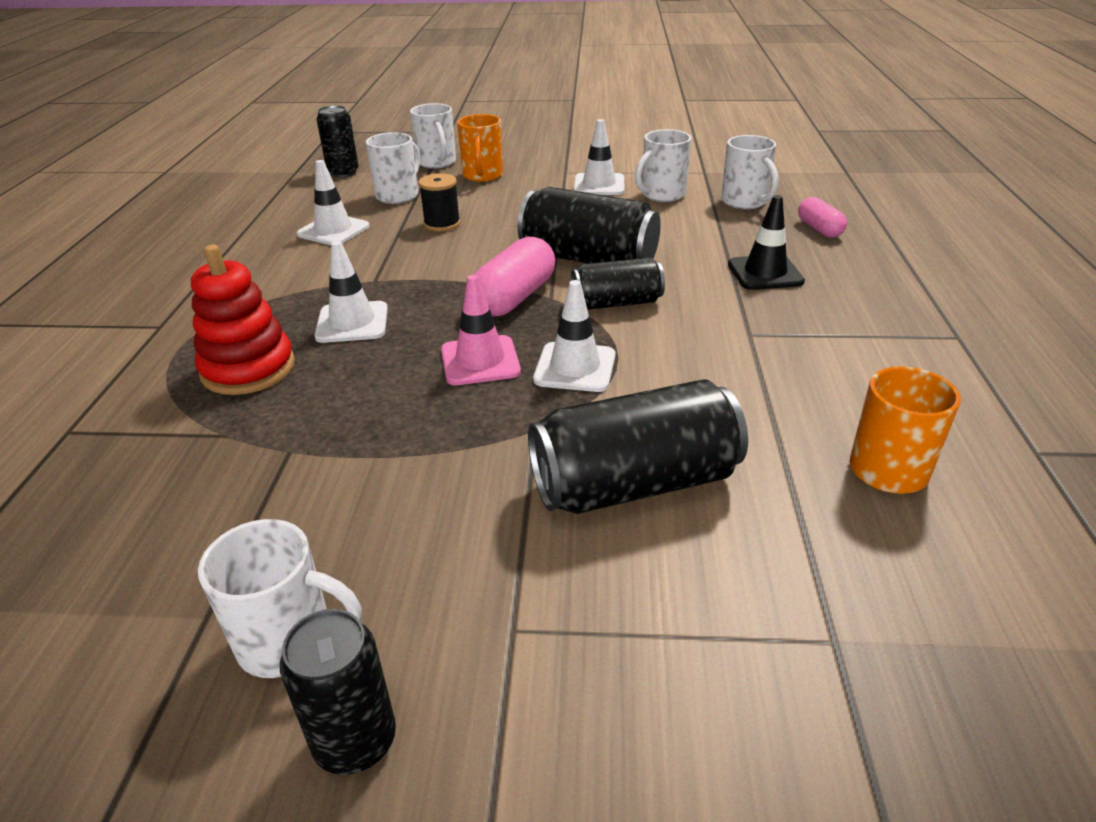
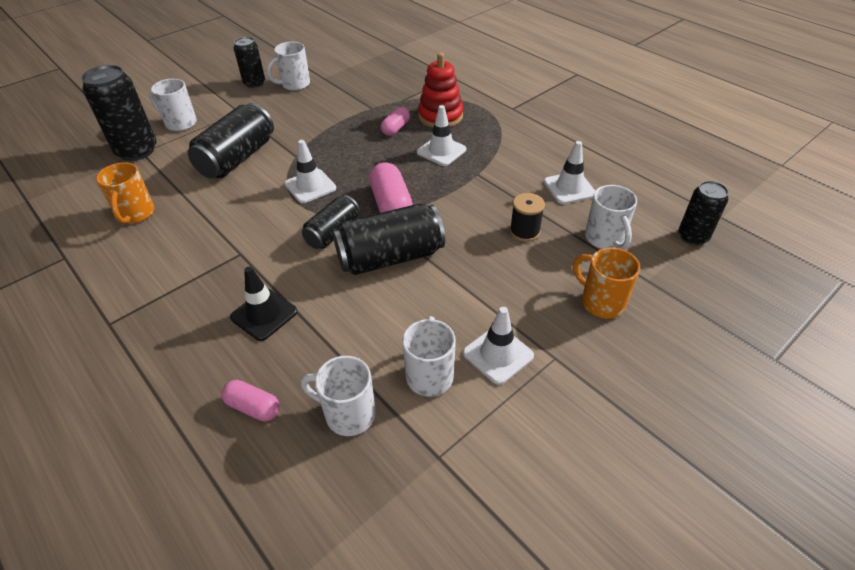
camera: 135 degrees right, 10 degrees up
(334, 387) = (395, 128): none -> pink capsule
(437, 163) = (666, 296): white mug -> white mug (180, 123)
(480, 361) = (356, 167): pink traffic cone -> none
(846, 654) = (137, 151): none -> black can

